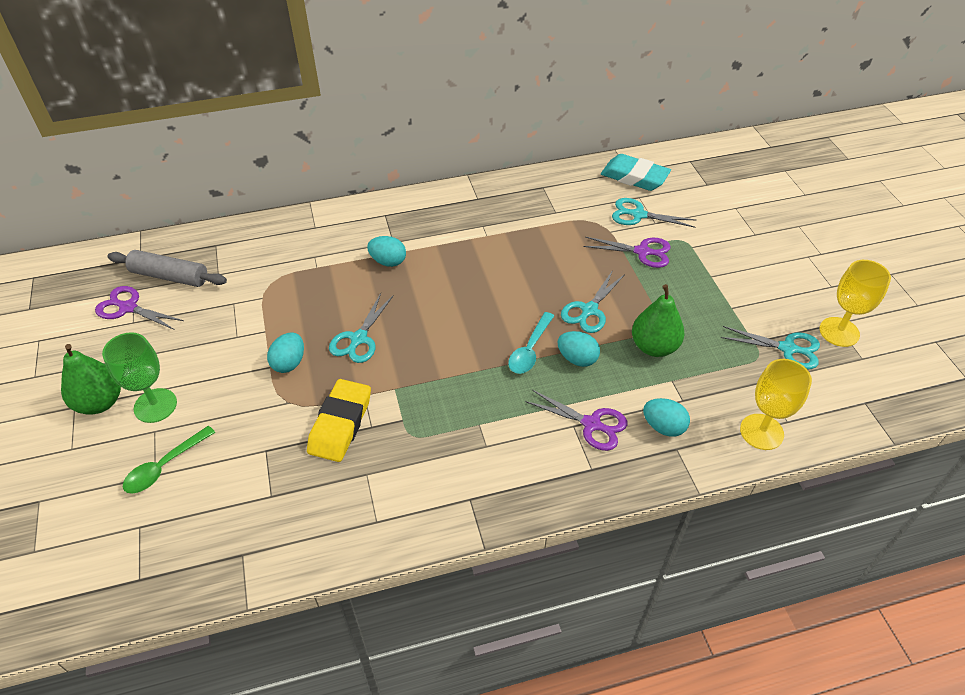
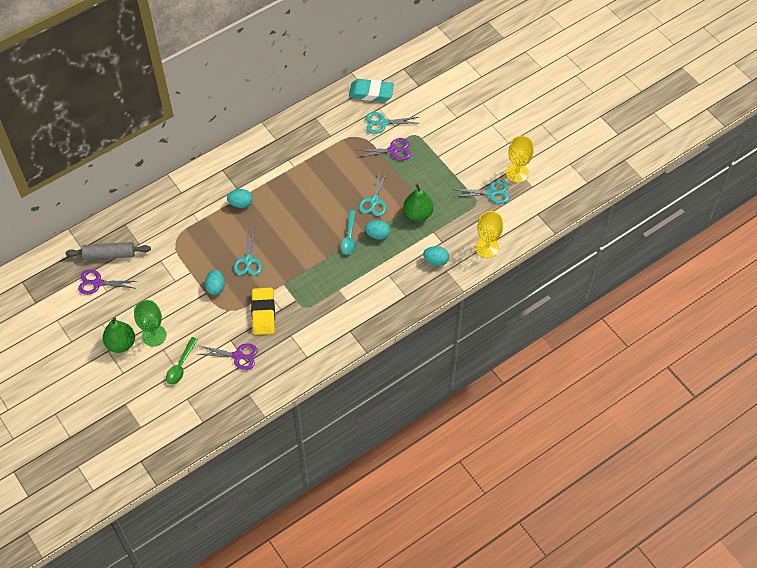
camera: 20 degrees left, 10 degrees up
(591, 424) = (398, 271): purple scissors -> purple scissors (237, 356)

